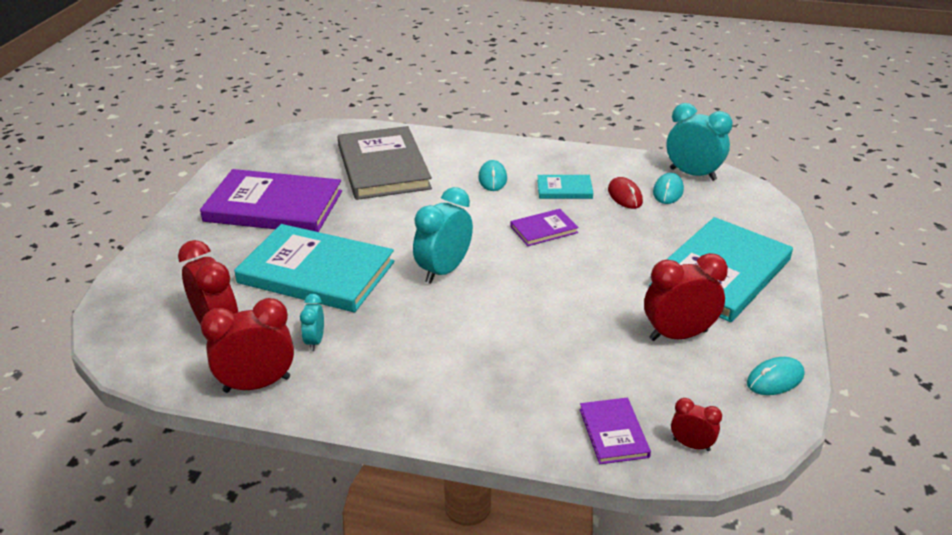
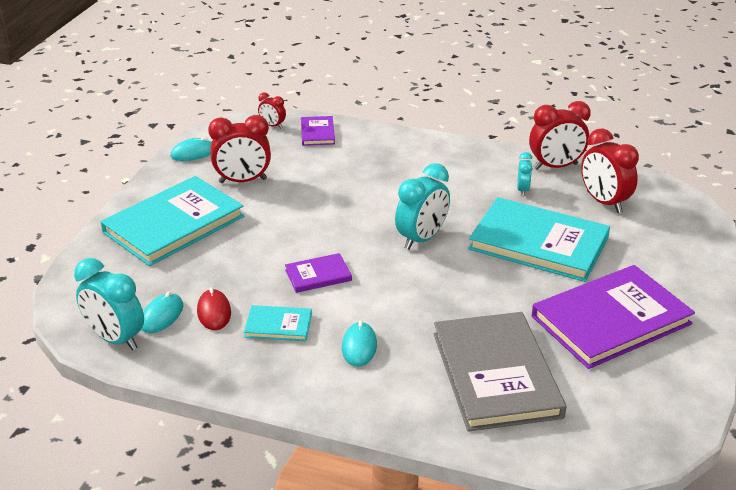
camera: 175 degrees left, 0 degrees up
(274, 206) = (611, 320): purple book -> purple book turned 45 degrees counterclockwise

